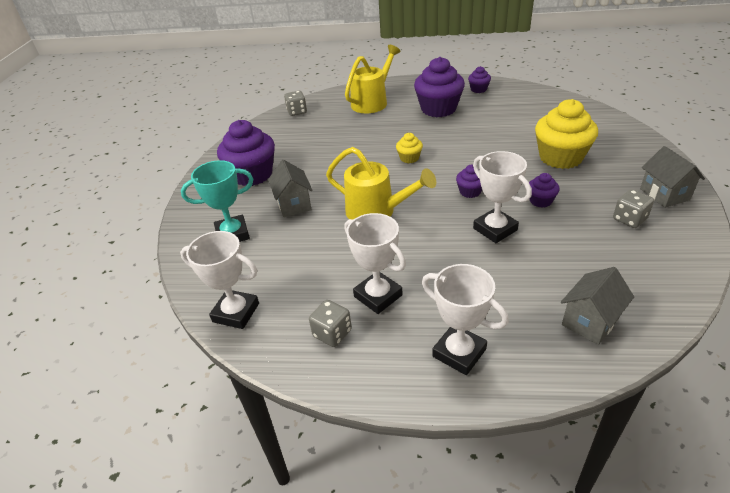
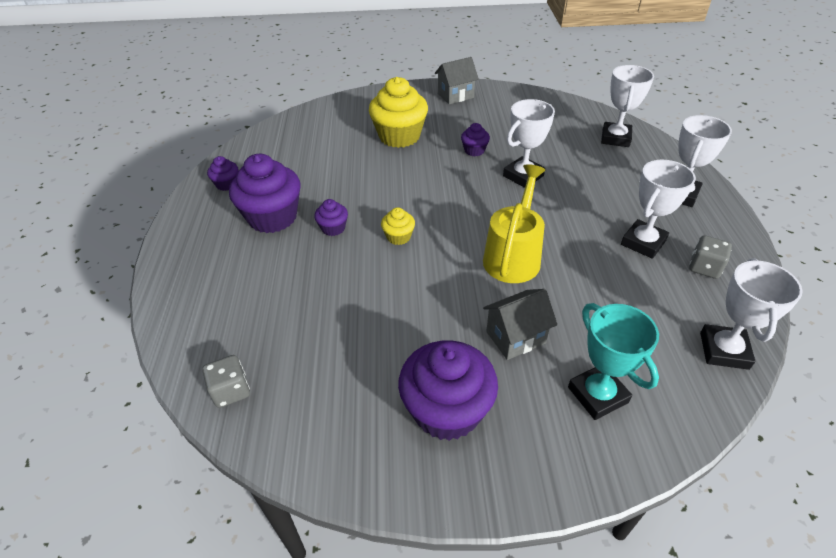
camera: 100 degrees left, 5 degrees up
(372, 102) = (226, 287): yellow watering can -> none
(470, 192) = (465, 190): purple cupcake -> purple cupcake (333, 228)
(590, 321) = (615, 138): grey house -> white trophy
(629, 219) = (492, 113): grey dice -> none

